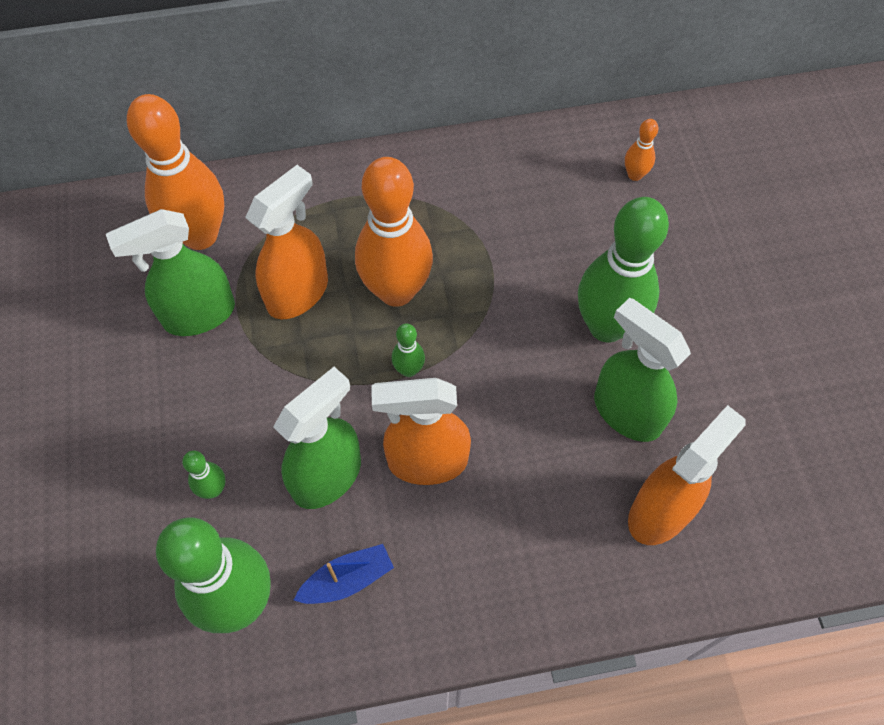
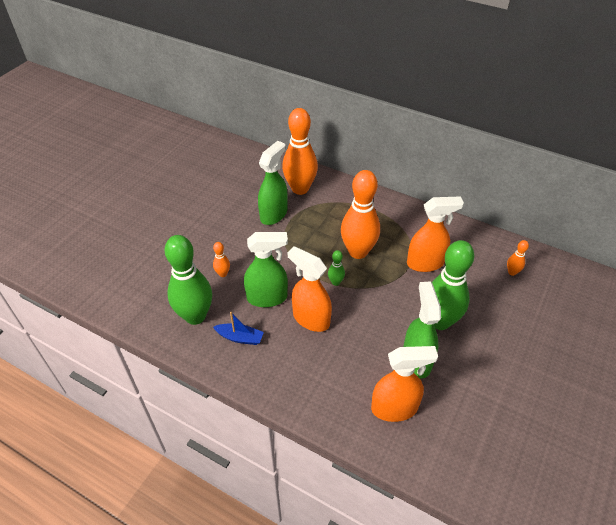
camera: 40 degrees right, 15 degrees down
(198, 315) = (274, 214): green spray bottle -> green spray bottle turned 105 degrees clockwise
(213, 489) = (223, 274): green bowling pin -> orange bowling pin
(298, 293) = (318, 229): orange spray bottle -> orange spray bottle (425, 263)

